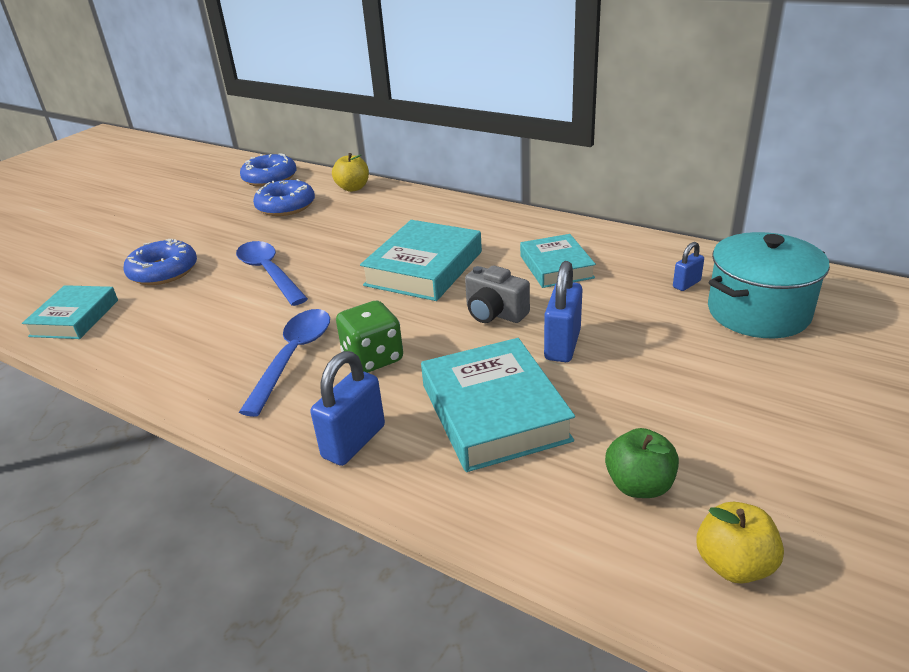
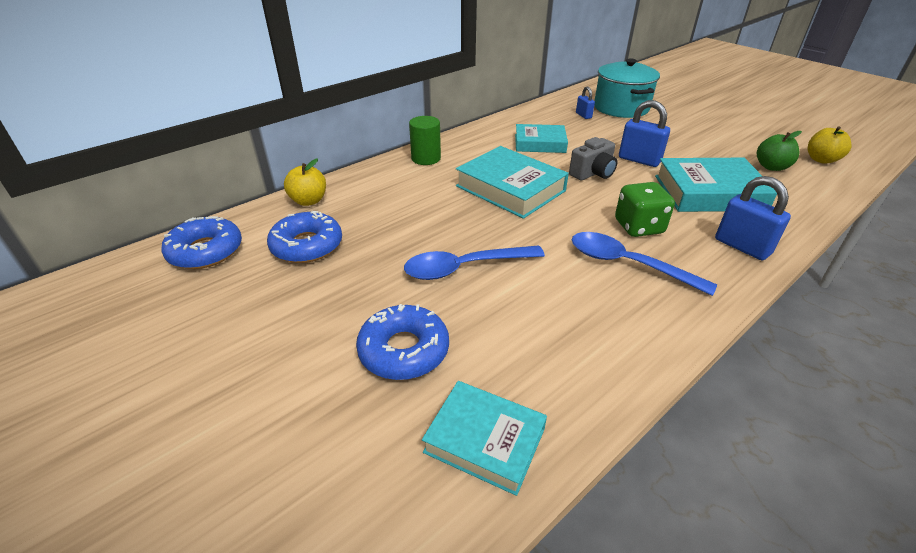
camera: 75 degrees left, 5 degrees up
(464, 213) = (426, 158): none -> green cylinder

